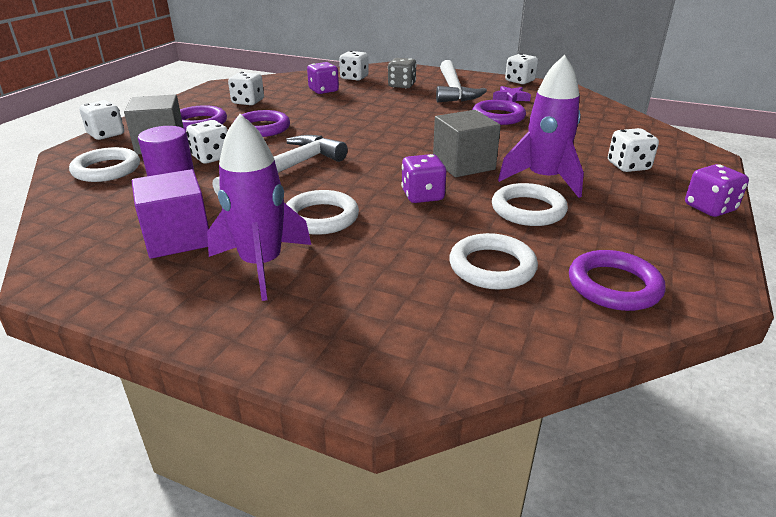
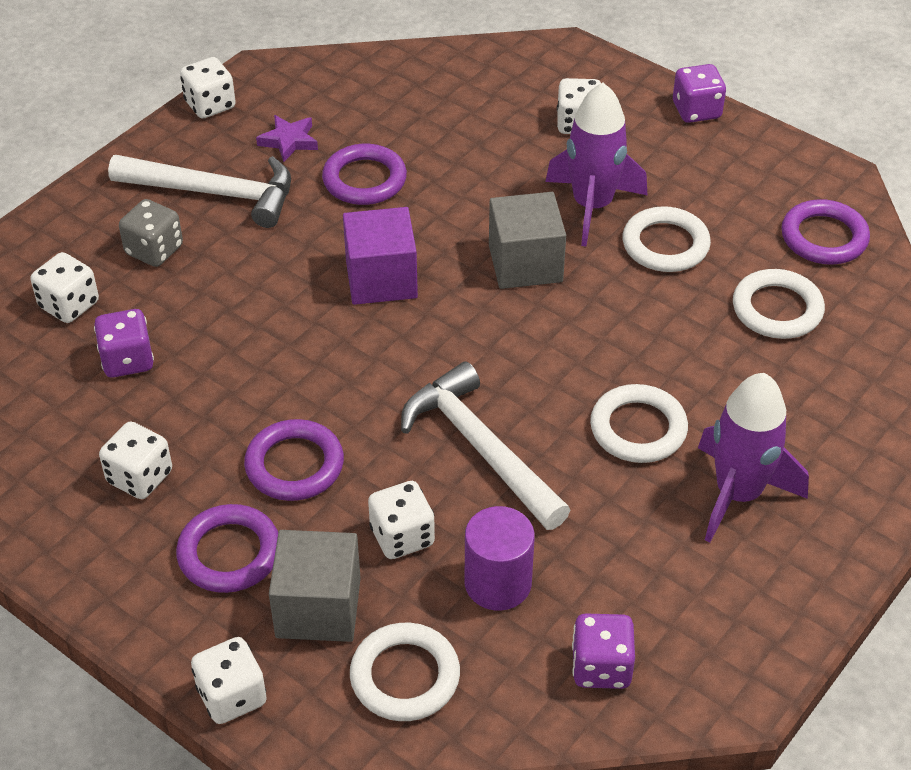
camera: 75 degrees left, 15 degrees up
(178, 238) = (658, 573): purple cube -> purple cube (381, 279)
(422, 196) = (605, 324): purple dice -> purple dice (601, 667)

